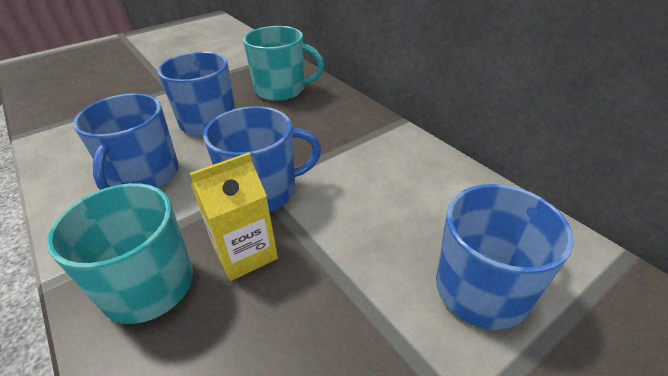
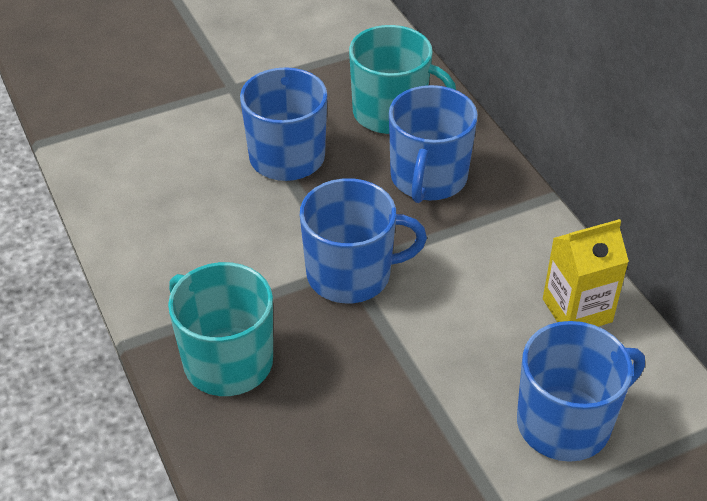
camera: 10 degrees right, 5 degrees up
(144, 176) = (211, 230): blue mug -> blue mug (428, 178)
(245, 252) = (326, 345): yellow carton -> yellow carton (577, 310)

